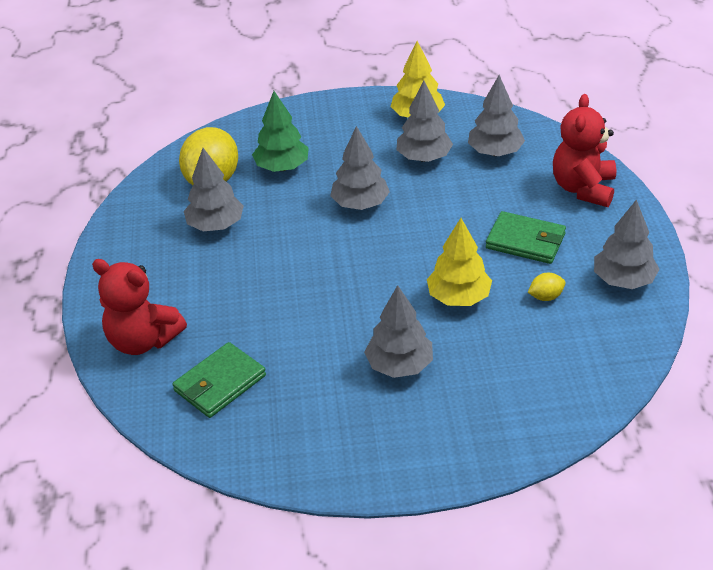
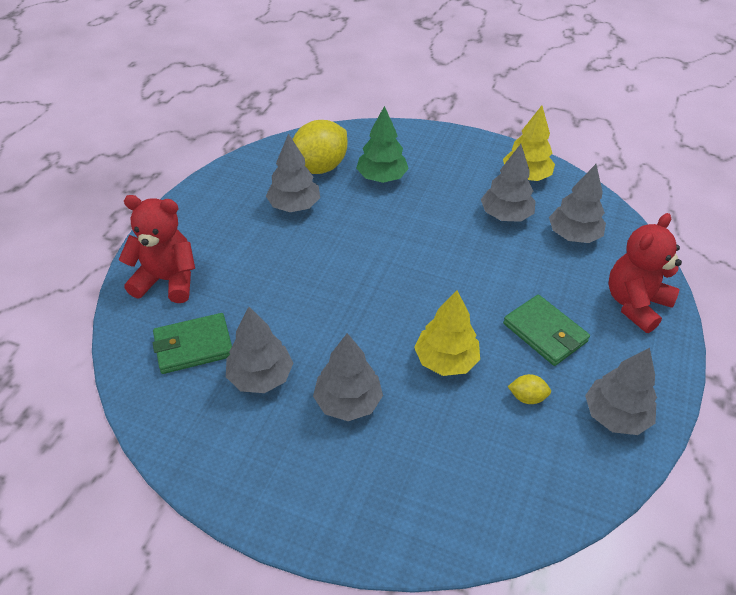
camera: 25 degrees right, 5 degrees up
(143, 340) = (167, 280): red teddy bear -> red teddy bear turned 135 degrees clockwise
(360, 204) = (422, 235): grey tree -> grey tree (260, 377)

